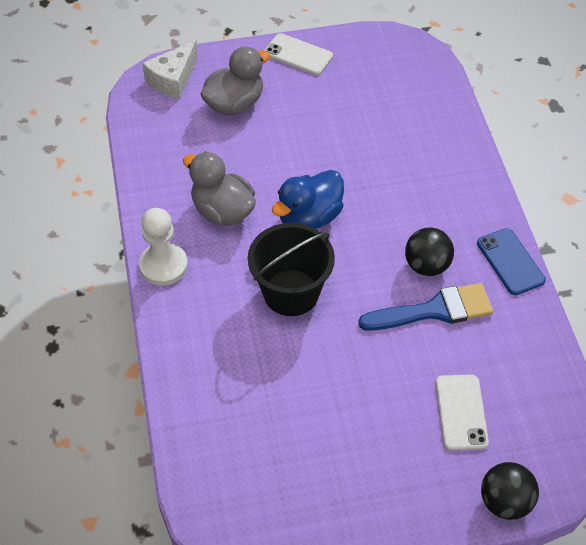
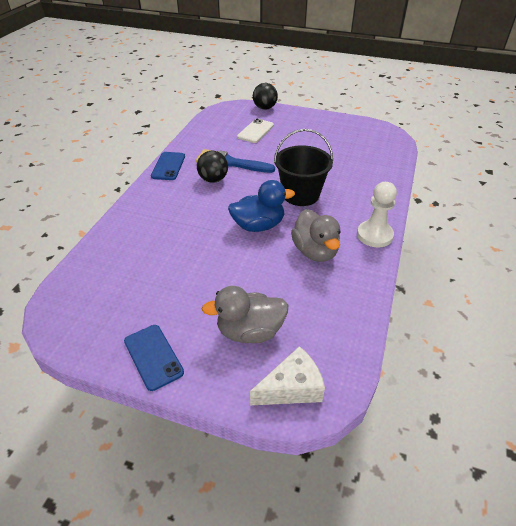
camera: 150 degrees left, 10 degrees down
(298, 55) = (153, 356): white phone -> blue phone

